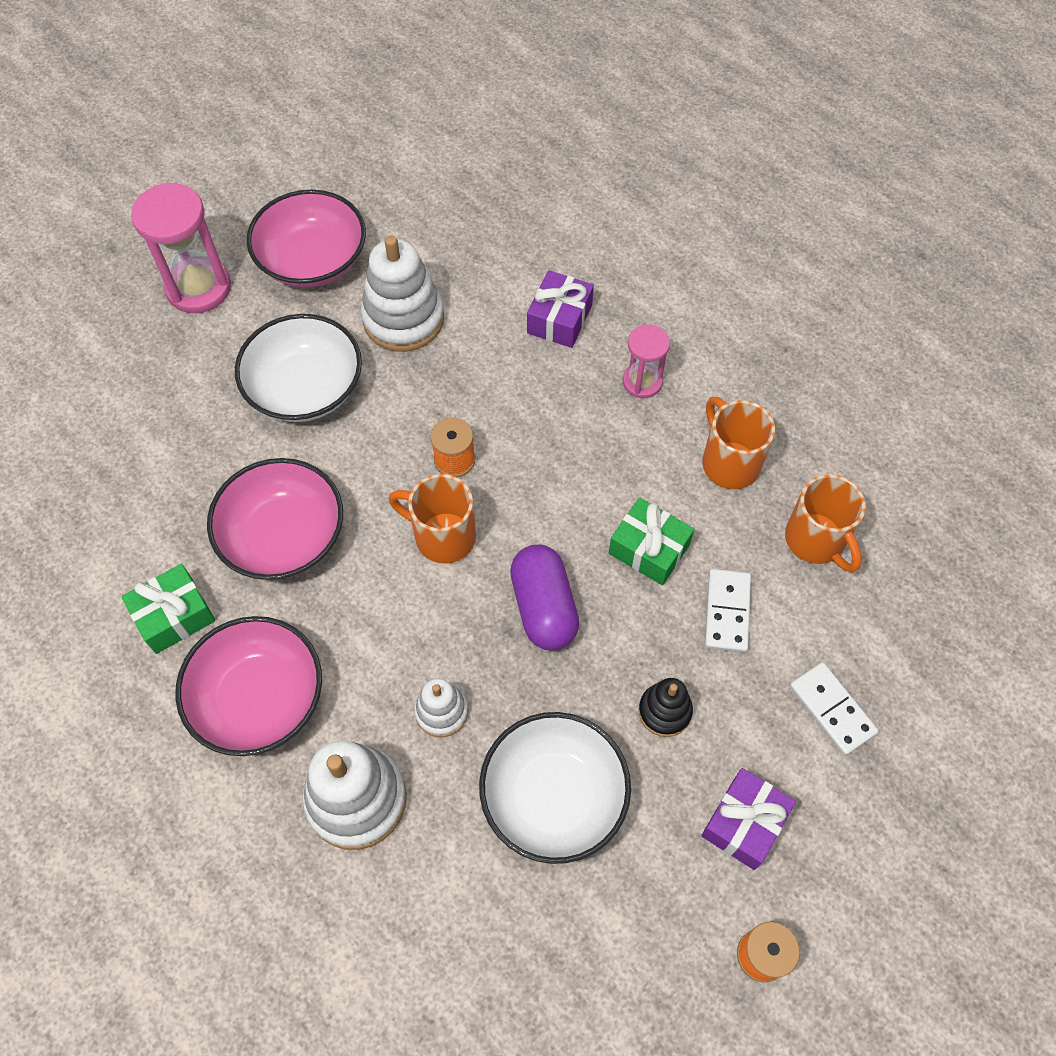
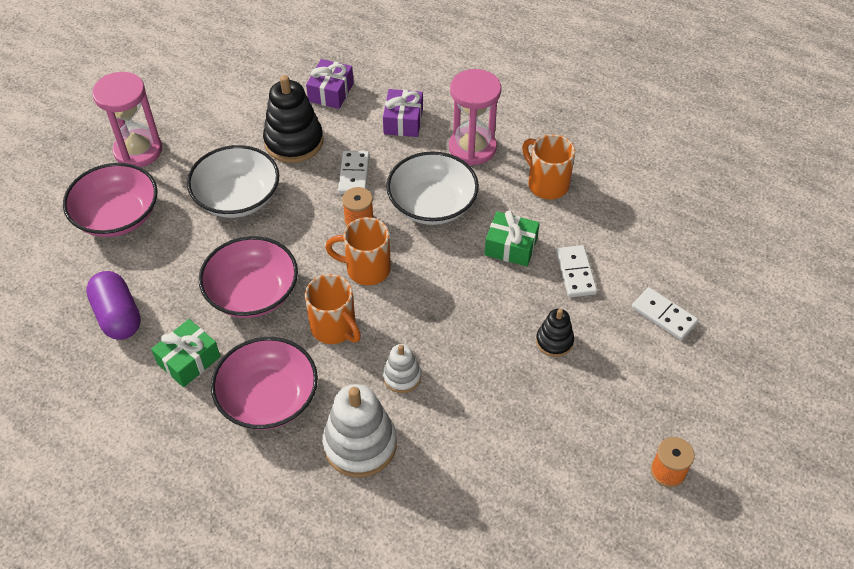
camera: 15 degrees left, 10 degrees down
(312, 260) = (216, 118): pink bowl -> pink bowl (117, 216)
(403, 319) = (294, 142): white stacking toy -> black stacking toy
(468, 387) = (354, 174): none -> white domino
(544, 607) = (451, 297): purple capsule -> purple capsule (118, 316)
(554, 796) = (497, 410): white bowl -> white bowl (432, 204)
(642, 382) = (472, 148): pink hourglass -> pink hourglass, size x1.70
(744, 823) = (629, 396): purple gift -> purple gift (331, 92)
(816, 540) = (619, 218): orange mug -> orange mug (334, 328)

